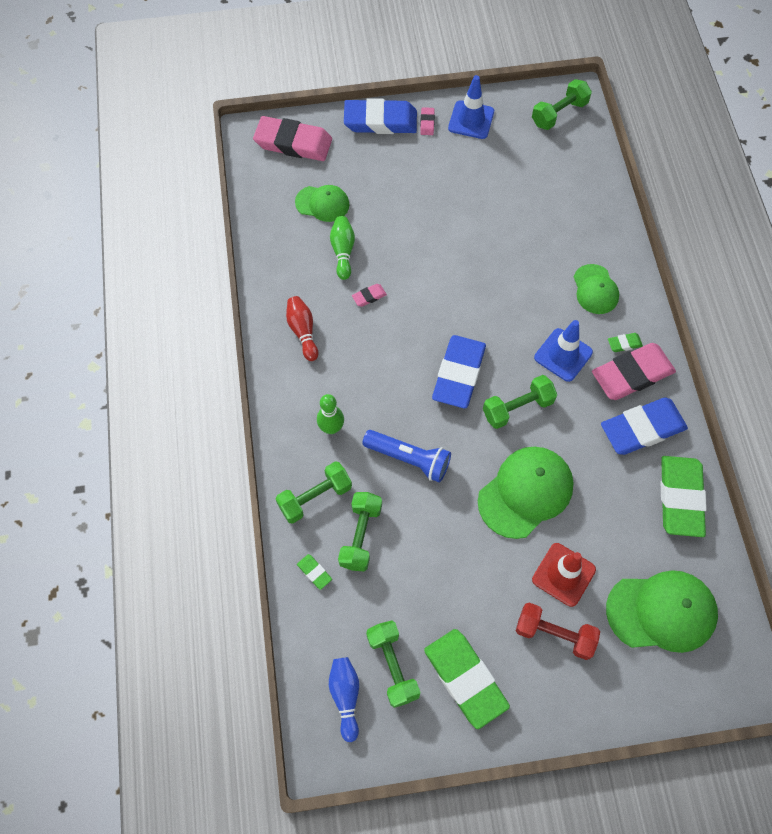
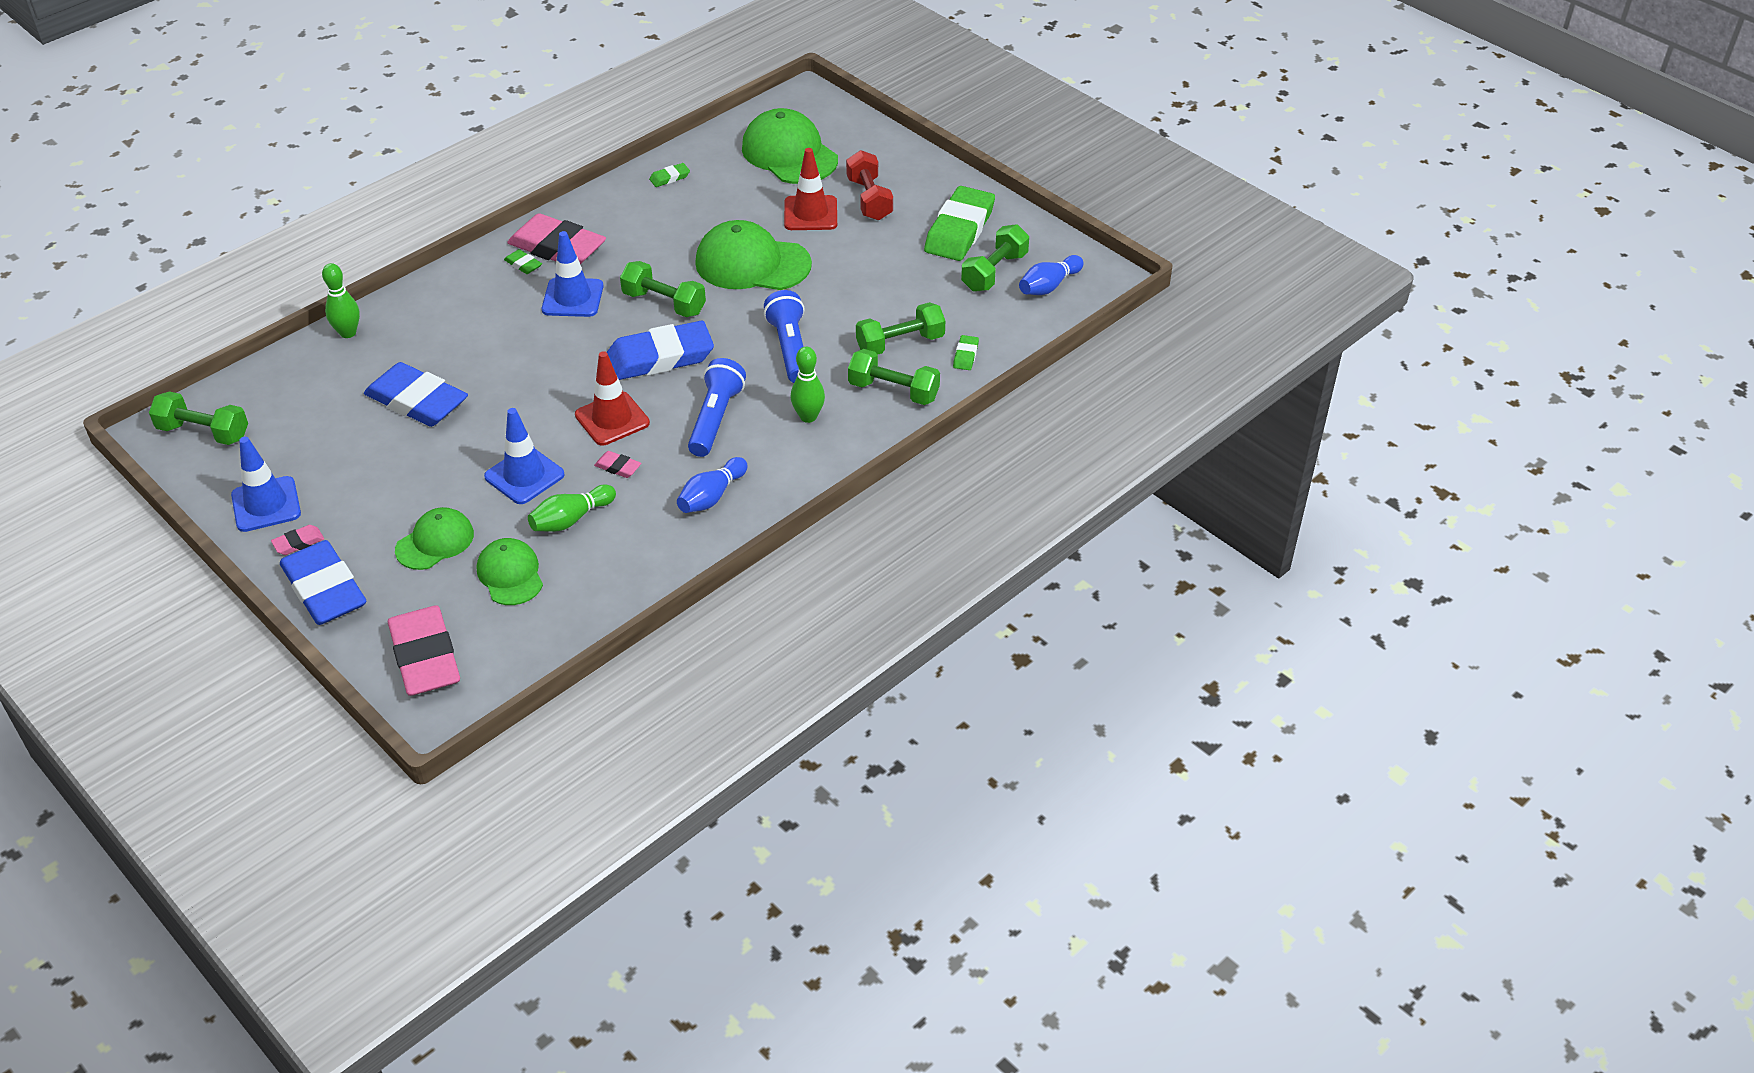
camera: 125 degrees left, 20 degrees down
(303, 331) = (711, 497): red bowling pin -> blue bowling pin
(371, 372) = (715, 419): none -> blue flashlight
(399, 246) = (524, 476): none -> blue traffic cone
(416, 315) = (612, 419): none -> red traffic cone
(595, 289) = (467, 307): green cap -> green cap (435, 542)
(611, 214) = (348, 333): none -> green bowling pin
(642, 429) = (615, 221): blue eraser -> blue eraser (417, 401)
(680, 498) = (669, 178): green eraser -> green eraser, size x0.42

